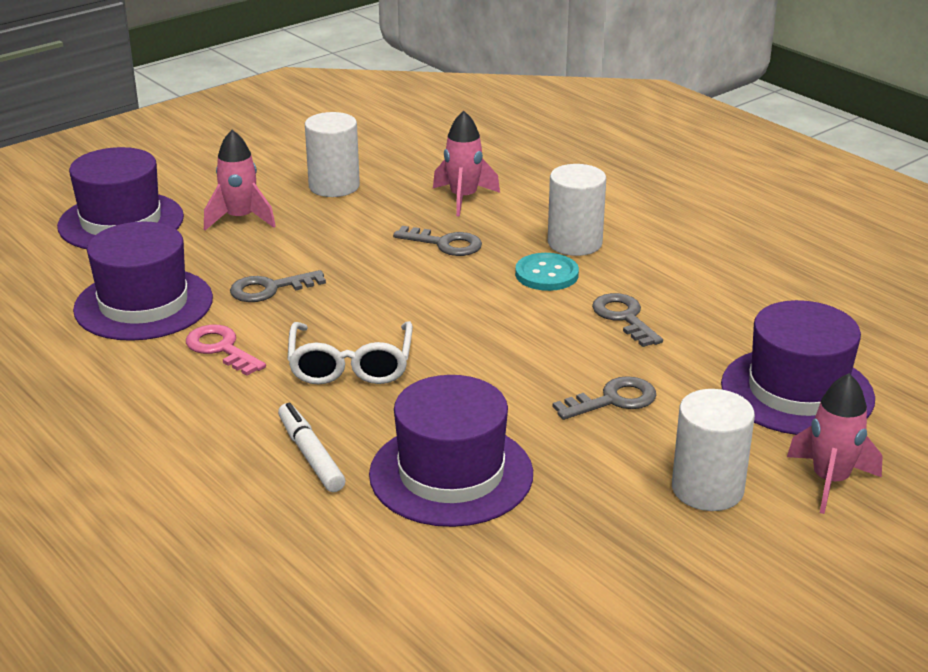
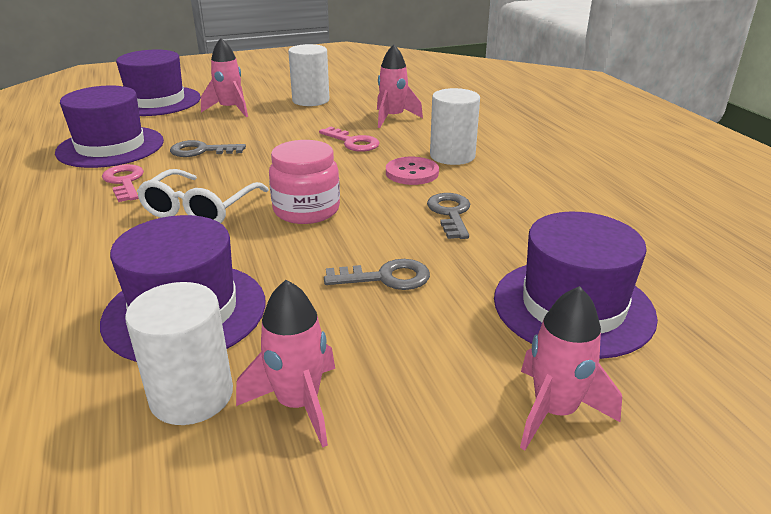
camera: 20 degrees right, 0 degrees up
(311, 455) = (94, 269): white marker -> none
(445, 244) = (353, 142): grey key -> pink key
(470, 343) = (306, 210): none -> pink jar
(546, 274) = (412, 173): turquoise button -> pink button
(627, 524) = (298, 404): none -> pink rocket
(707, 489) = (411, 386): white cylinder -> white cylinder (191, 395)

